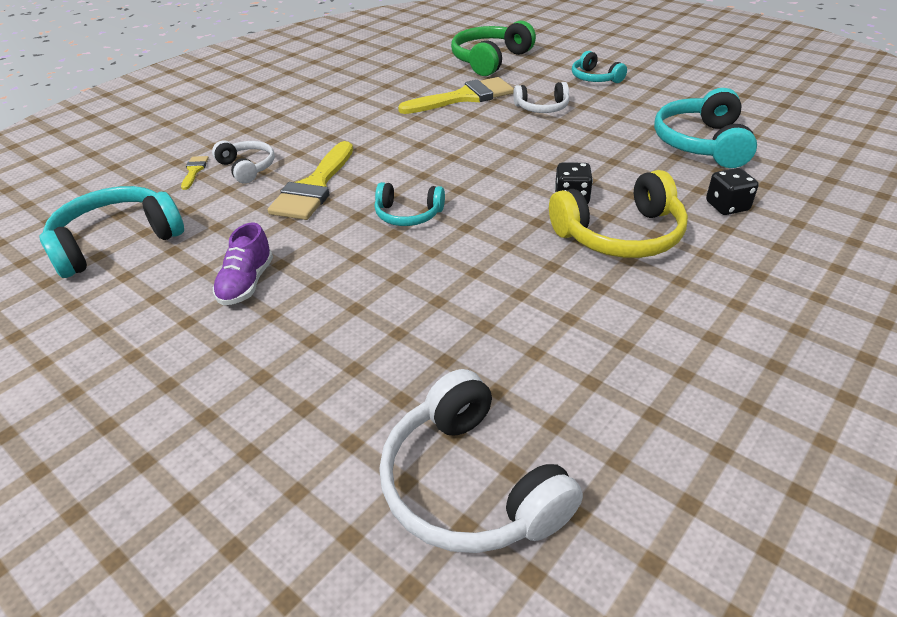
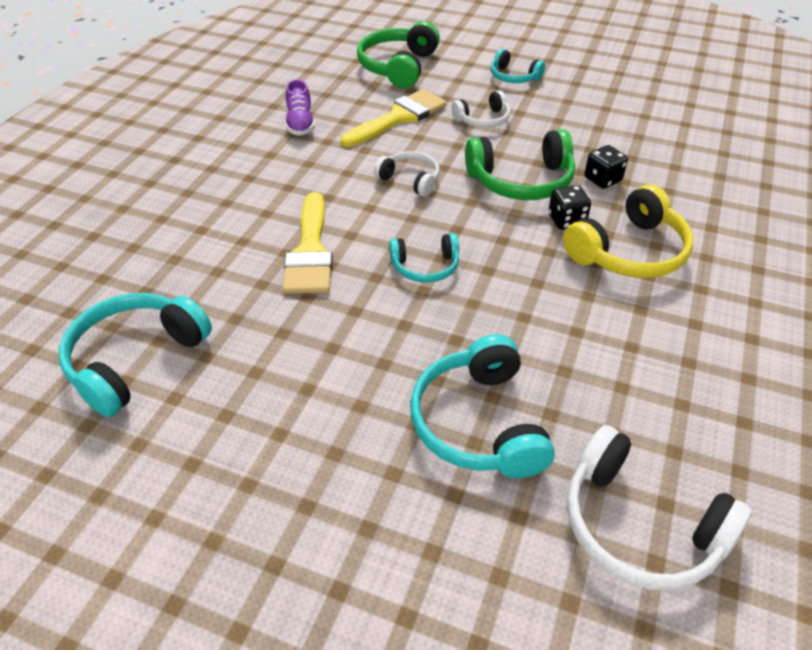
camera: 20 degrees left, 5 degrees up
(194, 171) = (163, 255): yellow brush -> none
(247, 168) = (221, 241): white headphones -> white headphones (410, 180)
(247, 283) = (313, 377): purple shoe -> purple shoe (300, 124)
(547, 160) = (521, 181): none -> green headphones
(702, 143) = (647, 140): turquoise headphones -> turquoise headphones (479, 423)
(727, 206) = (700, 205): black dice -> black dice (602, 179)

